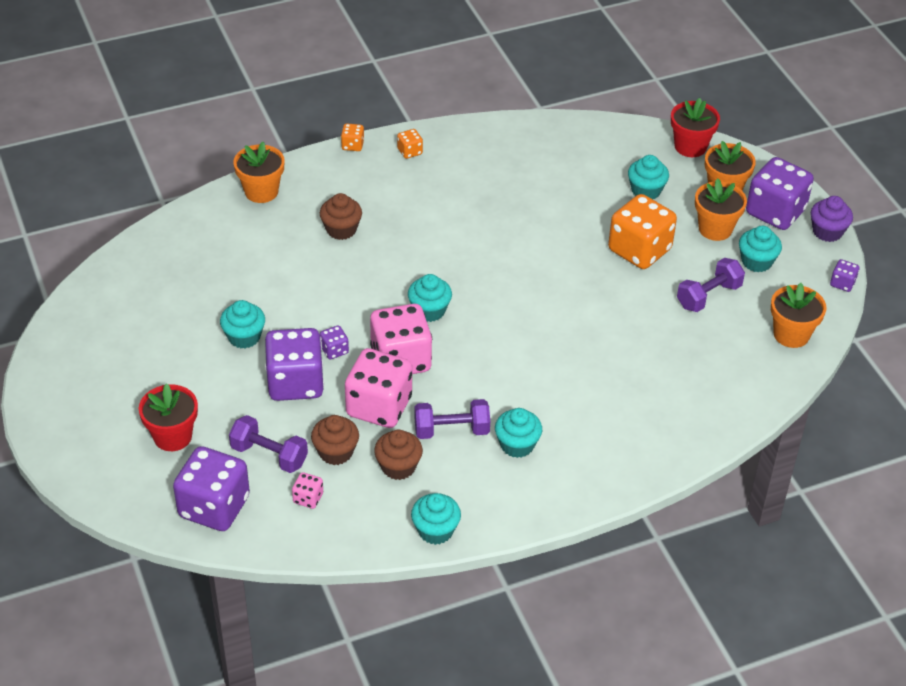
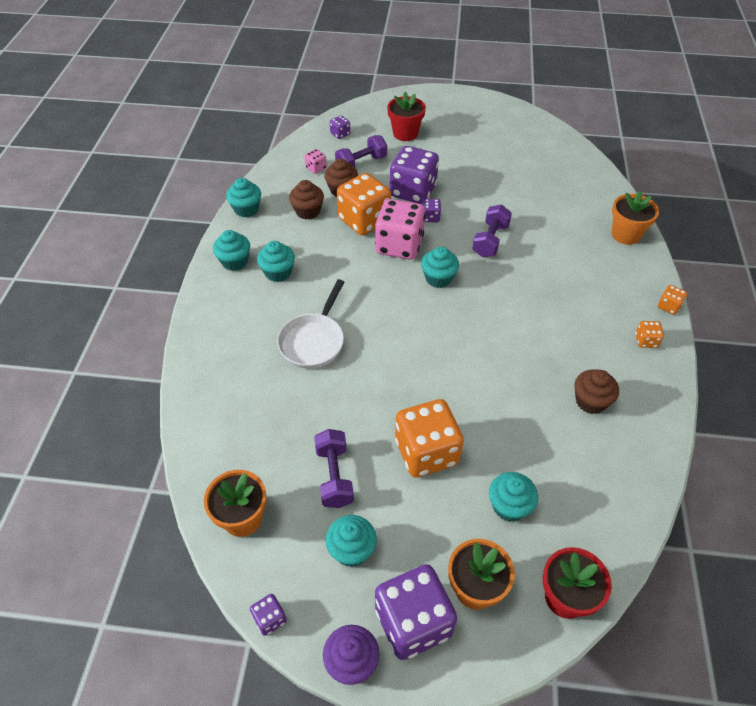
camera: 120 degrees right, 5 degrees up
(214, 507) = (340, 134): purple dice -> purple dice, size x0.44
(244, 337) = (470, 182): turquoise cupcake -> turquoise cupcake (234, 262)
(341, 229) = (558, 263): brown cupcake -> brown cupcake (590, 401)
(379, 406) = (364, 220): pink dice -> orange dice
(451, 430) = (317, 246): purple dumbbell -> purple dumbbell (490, 240)
(585, 371) = (313, 341): none -> white pan
(715, 229) = (419, 539): orange flower pot -> none

